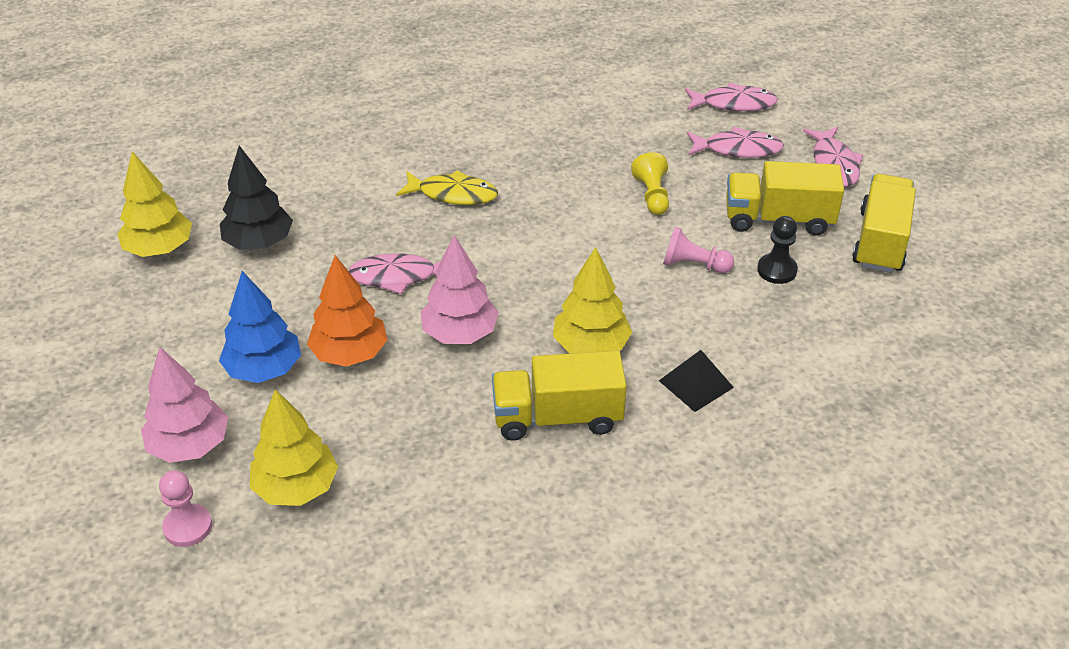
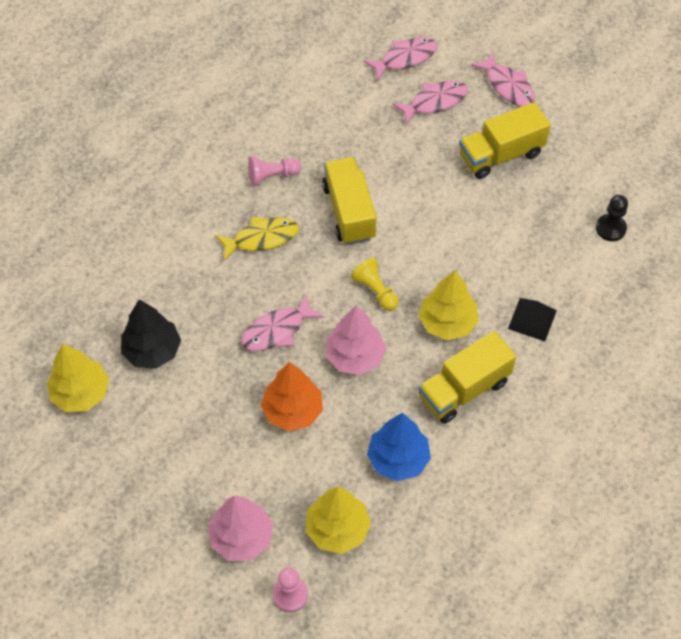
camera: 30 degrees left, 15 degrees up
(264, 369) = (244, 454): blue tree -> blue tree (398, 459)
(652, 195) = (403, 173): yellow pawn -> yellow pawn (375, 291)
(693, 265) = (470, 222): pink pawn -> pink pawn (272, 176)
(777, 270) = (526, 200): black pawn -> black pawn (610, 228)
(880, 241) = (577, 143): yellow truck -> yellow truck (349, 212)

